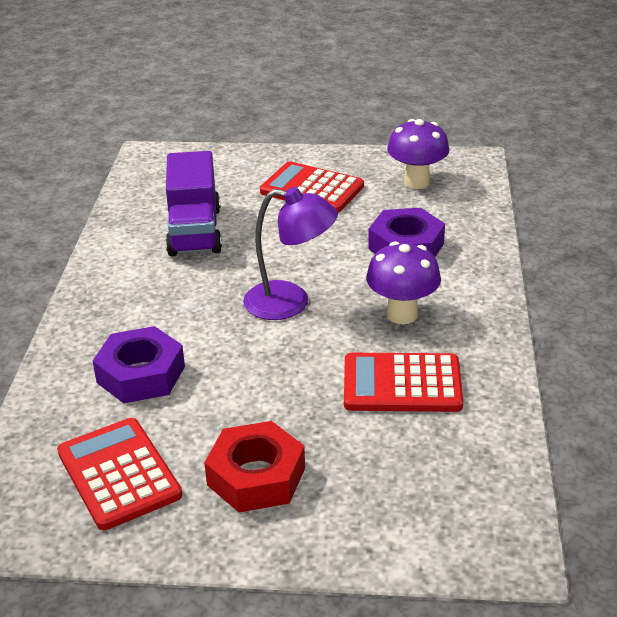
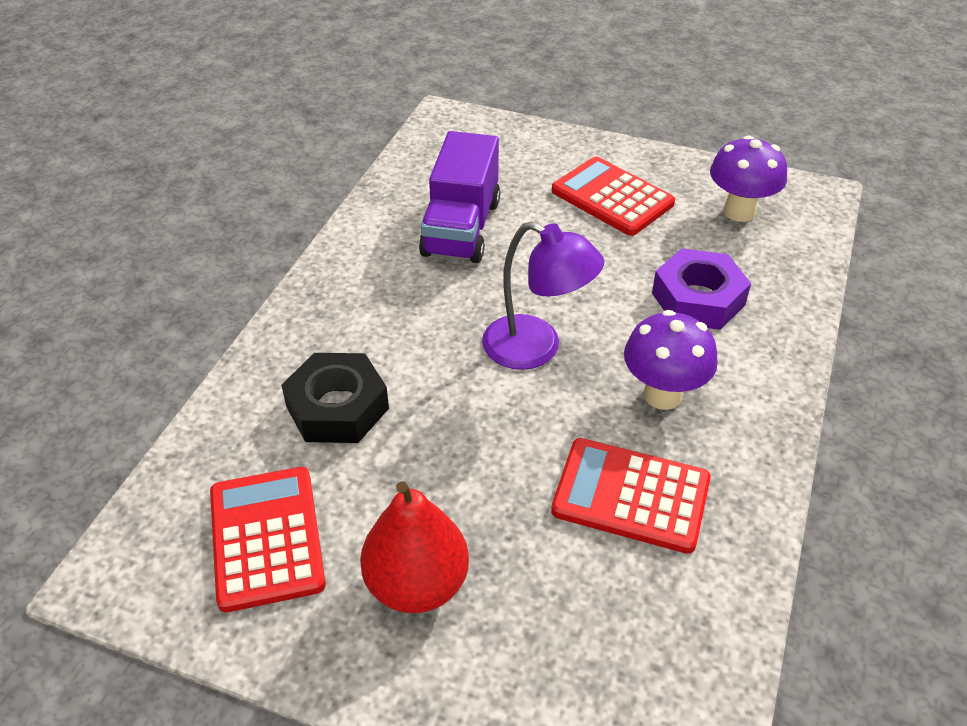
camera: 15 degrees right, 10 degrees up
(141, 374) = (337, 407): purple nut -> black nut
(256, 476) = (417, 584): red nut -> red pear

